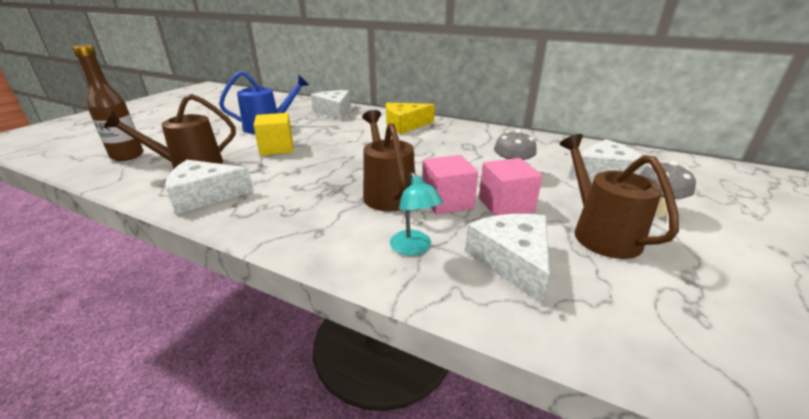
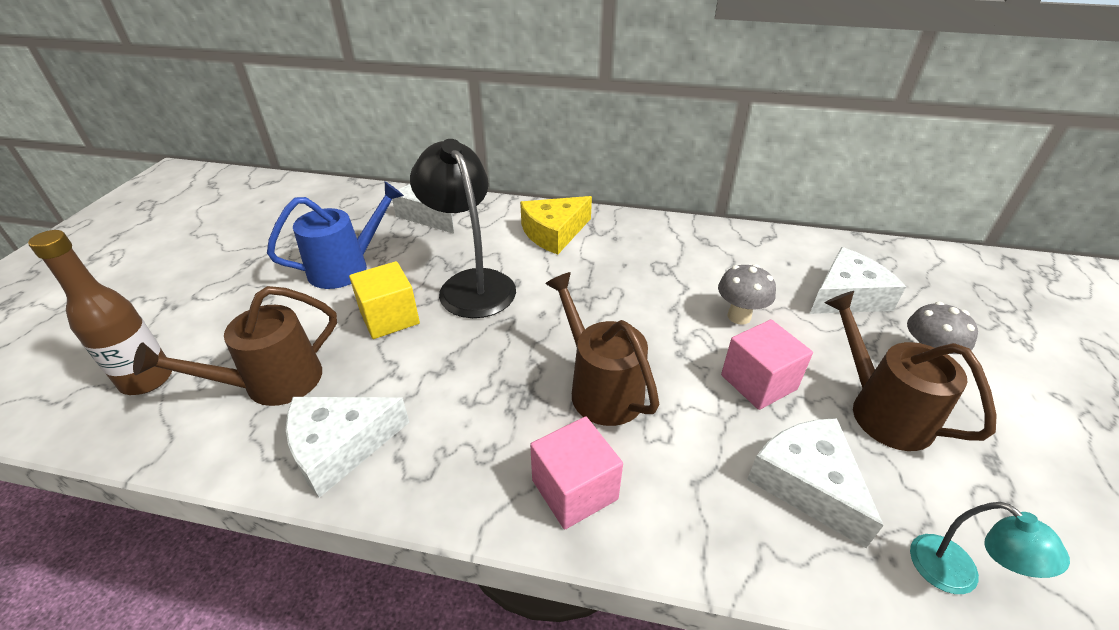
camera: 15 degrees left, 10 degrees up
(336, 140) = (471, 284): none -> black lamp
(414, 248) = (685, 489): turquoise lamp -> turquoise lamp (957, 575)
(447, 201) = (685, 389): pink cube -> pink cube (574, 489)

